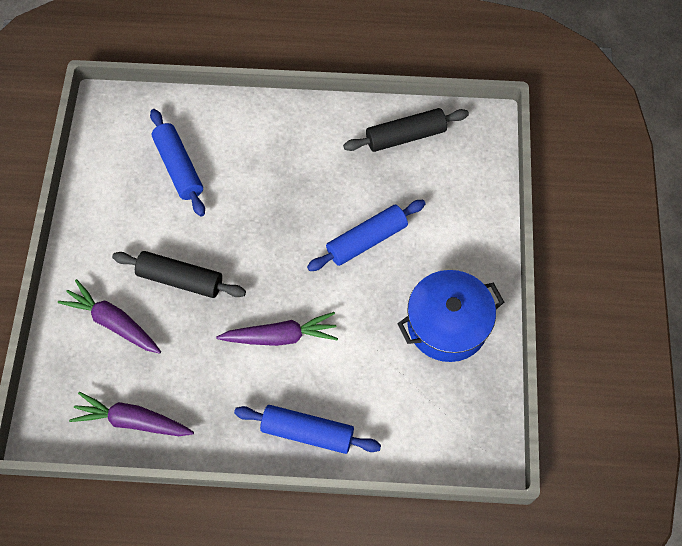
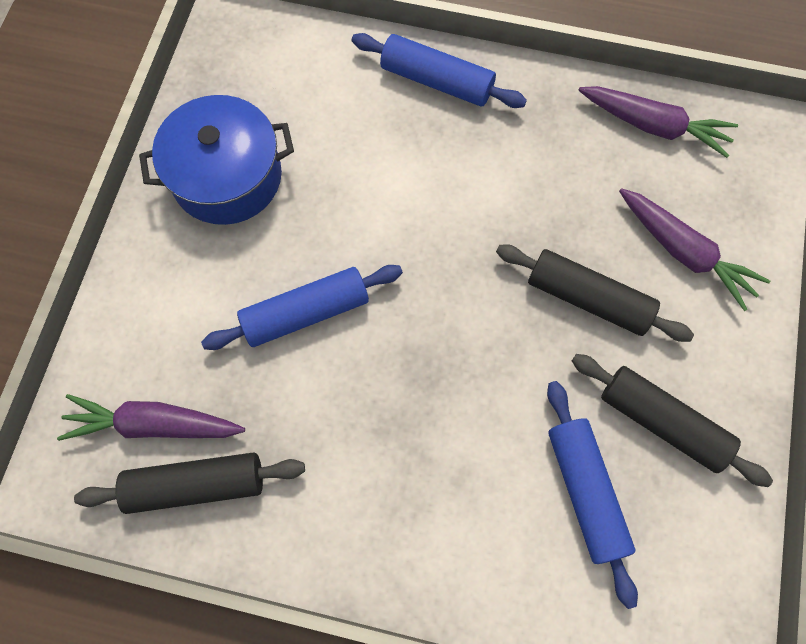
camera: 170 degrees left, 5 degrees up
(132, 211) = (662, 422): none -> black rolling pin
(281, 336) = (453, 197): purple carrot -> purple carrot (153, 424)

